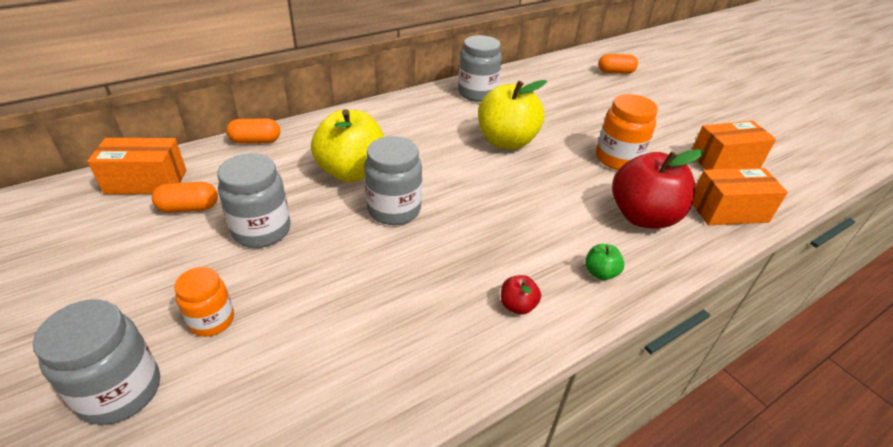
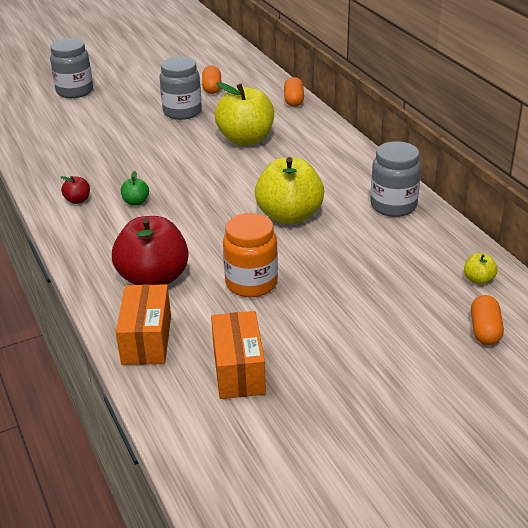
camera: 100 degrees right, 5 degrees down
(146, 182) = (243, 72): orange box -> none
(212, 320) = (110, 106): orange jar -> none
(394, 210) = (193, 157): grey jar -> none
(563, 70) = (478, 280): none -> yellow apple
(600, 273) = (93, 240): green apple -> green apple (136, 202)

